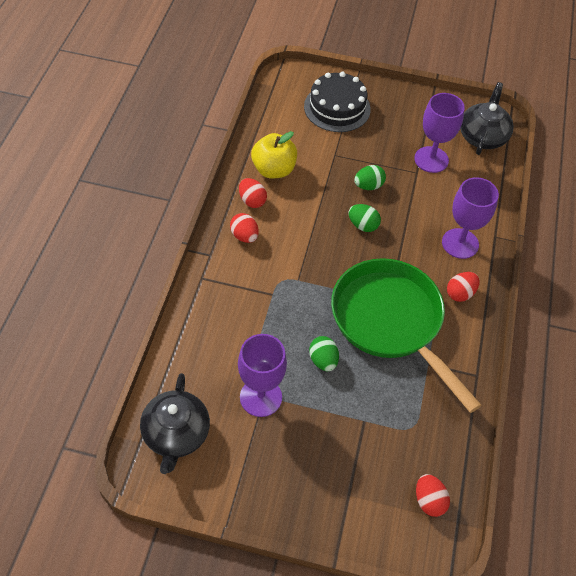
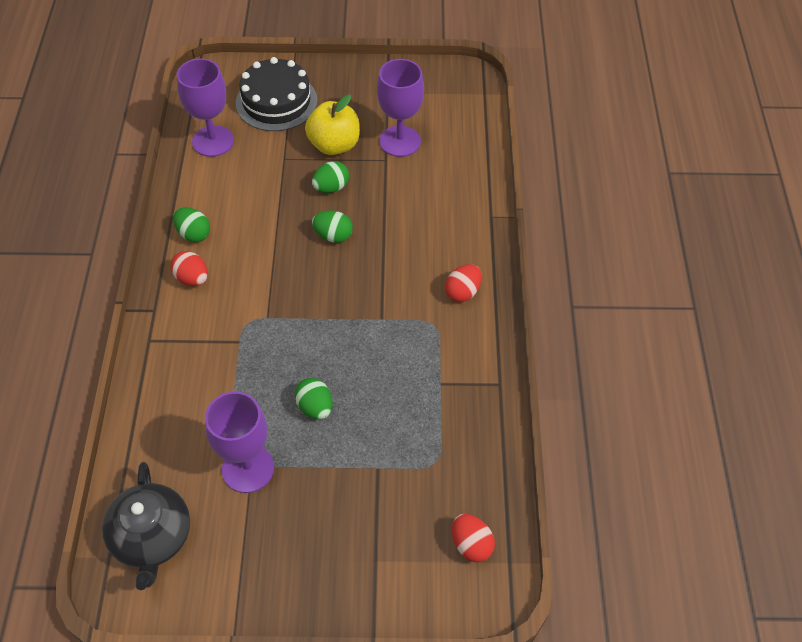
camera: 10 degrees left, 0 degrees up
(252, 201) = (194, 234): red egg -> green egg
(273, 170) = (213, 191): yellow apple -> yellow apple (334, 145)
(391, 322) = (388, 343): green pan -> none
(460, 243) = (451, 233): purple goblet -> purple goblet (213, 141)
(482, 136) = (455, 102): black teapot -> none

